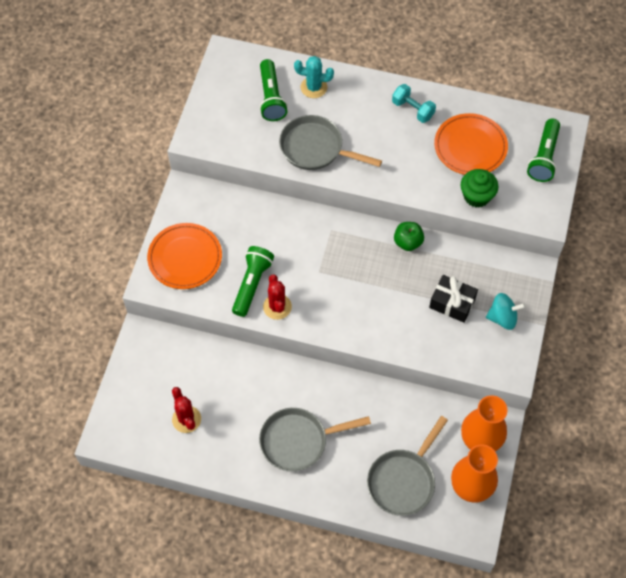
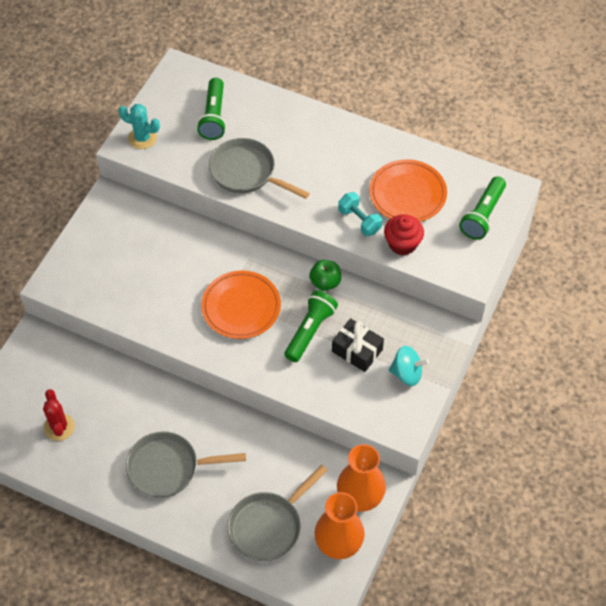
camera: 10 degrees right, 5 degrees down
(185, 258) = (92, 264): orange plate -> orange plate (241, 307)
(252, 284) = (154, 300): green flashlight -> green flashlight (310, 331)
(277, 307) = (174, 326): red cactus -> none
(314, 87) = (259, 113): turquoise cactus -> turquoise cactus (142, 138)
(413, 109) = (356, 148): turquoise dumbbell -> turquoise dumbbell (359, 221)
(476, 196) = (402, 244): green cupcake -> red cupcake

